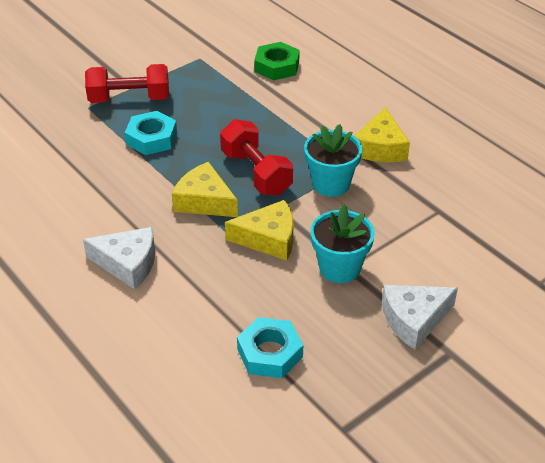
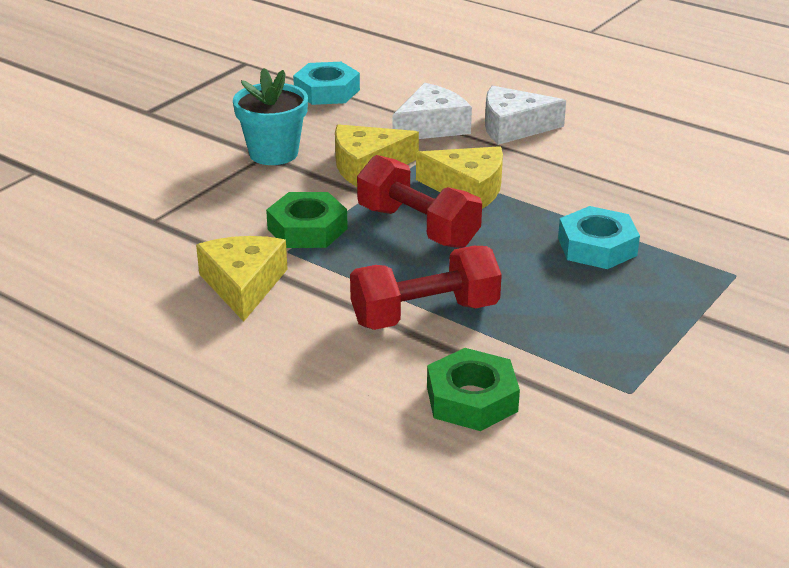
camera: 165 degrees right, 10 degrees down
(129, 99) = (684, 296): red dumbbell -> red dumbbell (425, 314)
(331, 184) = (307, 229): turquoise flower pot -> green nut
(414, 319) = (184, 127): white cheese -> white cheese (431, 126)

